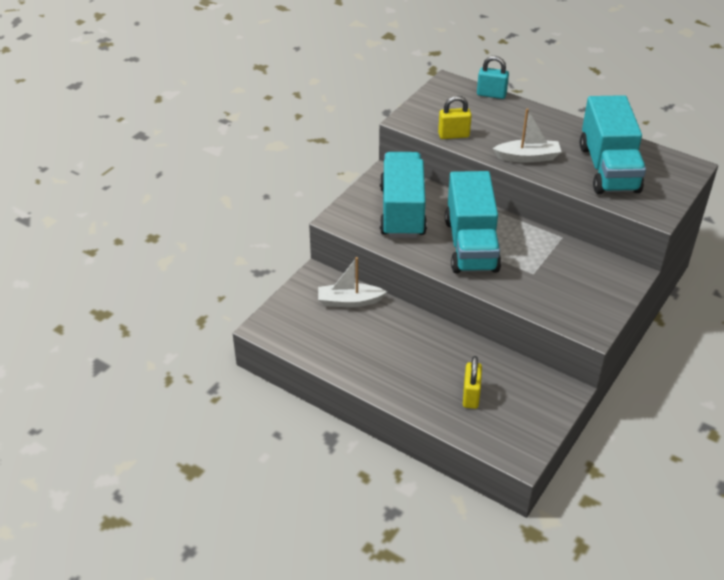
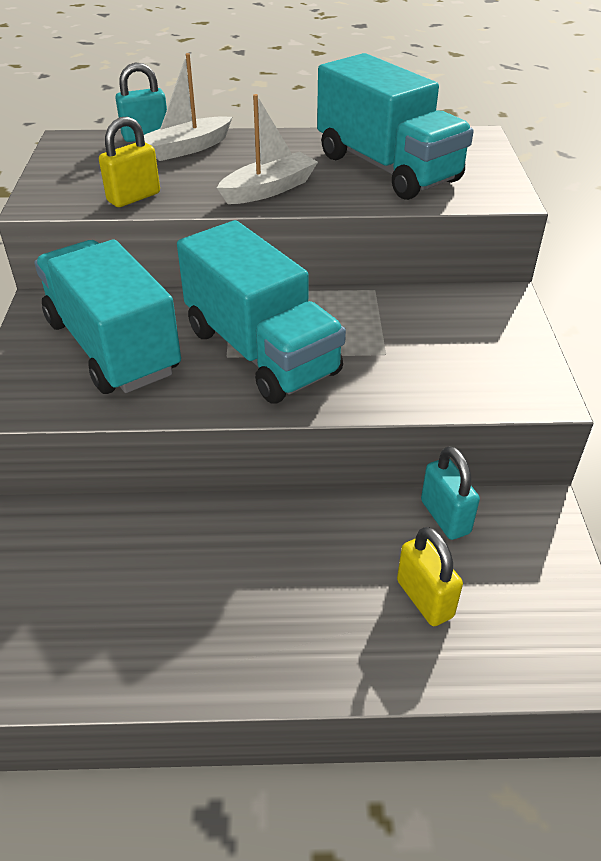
camera: 35 degrees left, 0 degrees up
(349, 301) = (101, 538): white boat -> white boat (187, 148)
(514, 370) = (445, 517): none -> turquoise padlock

